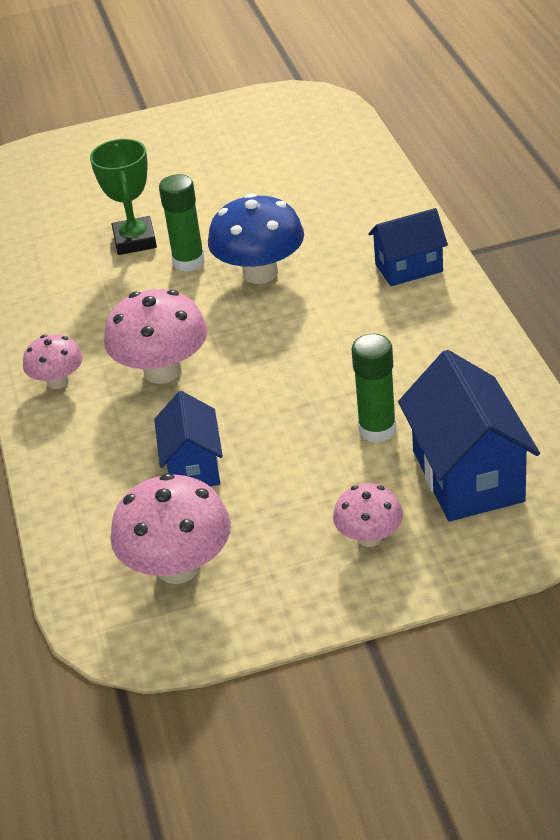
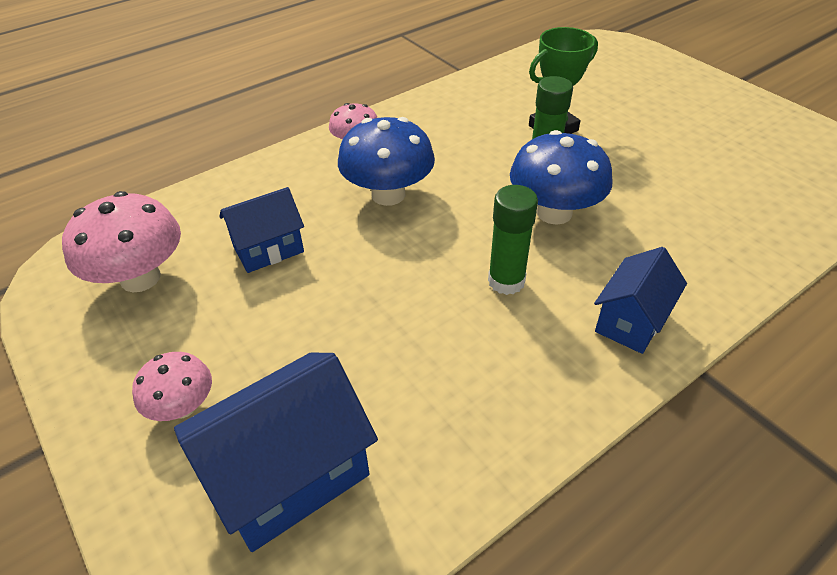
camera: 65 degrees right, 5 degrees up
(162, 371) = (388, 194): pink mushroom -> blue mushroom
(377, 430) = (348, 368): green glue stick -> green glue stick (506, 281)
(408, 268) = (631, 321): blue house -> blue house turned 75 degrees clockwise

